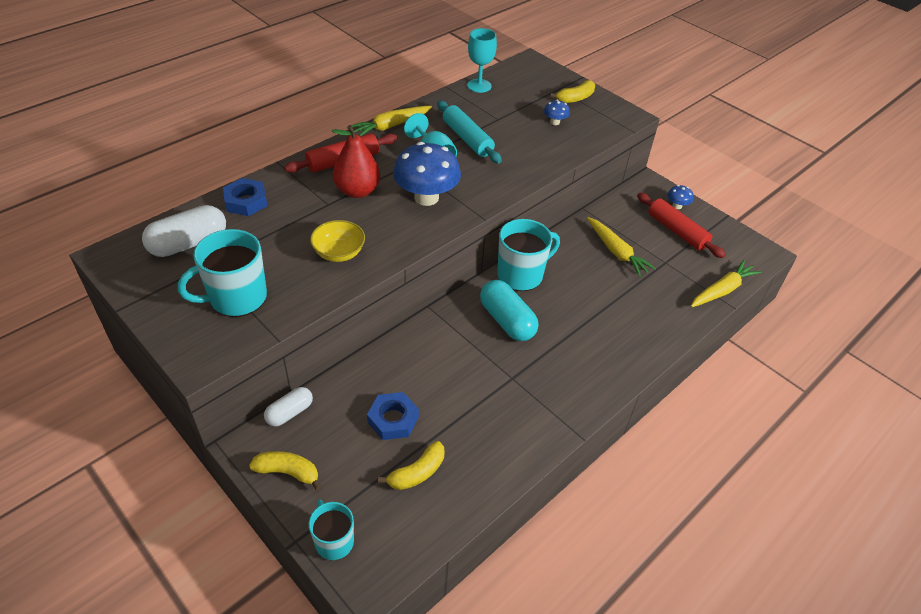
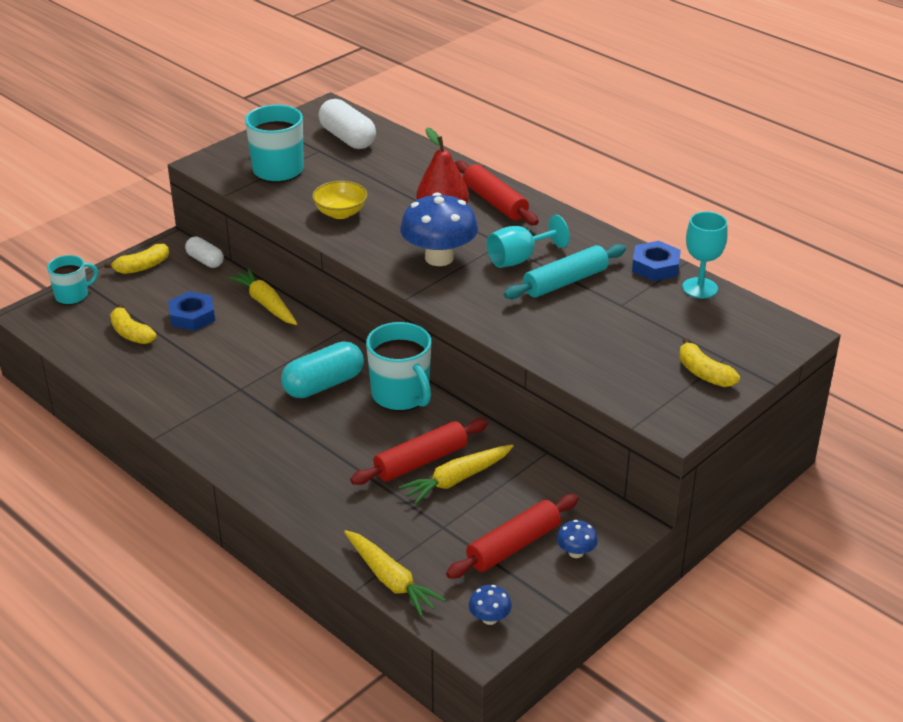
camera: 90 degrees right, 10 degrees down
(246, 201) = (413, 157): blue nut -> blue nut (655, 266)
(288, 472) = (142, 267): yellow banana -> yellow banana turned 45 degrees clockwise
(391, 126) = (575, 227): yellow carrot -> yellow carrot (266, 304)
(555, 122) = (630, 352): blue mushroom -> blue mushroom (489, 618)
(599, 269) = (421, 461): none -> red rolling pin

